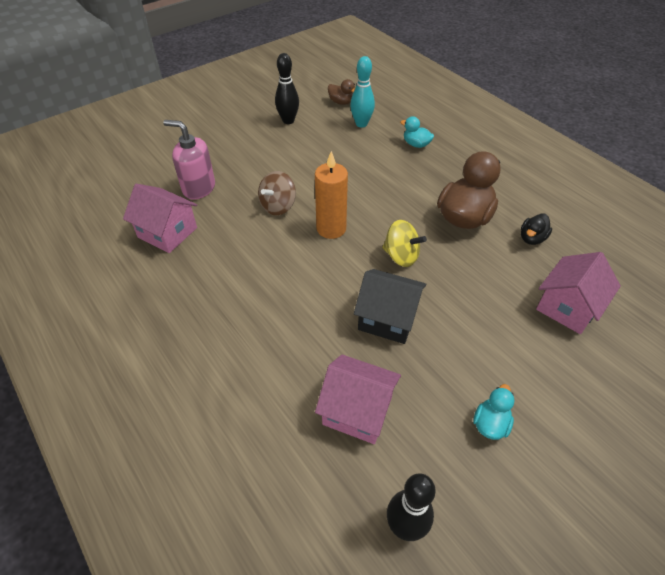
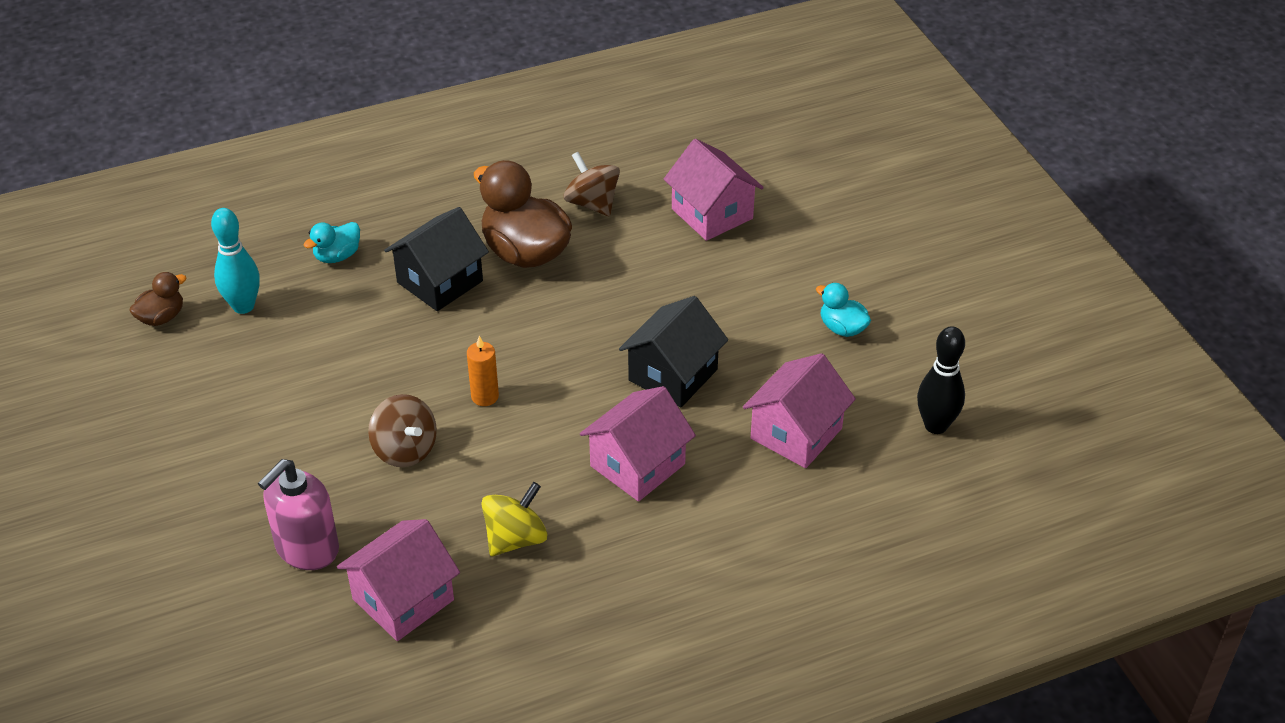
camera: 75 degrees left, 5 degrees down
(288, 120) = (175, 399): black bowling pin -> none
(296, 316) = (637, 465): none -> pink house
(331, 228) = (485, 396): orange candle -> orange candle, size x0.59
(401, 256) = (571, 335): yellow spinning top -> yellow spinning top (515, 538)
(417, 187) = (440, 281): none -> black house
(532, 238) = (592, 203): black duck -> brown spinning top

